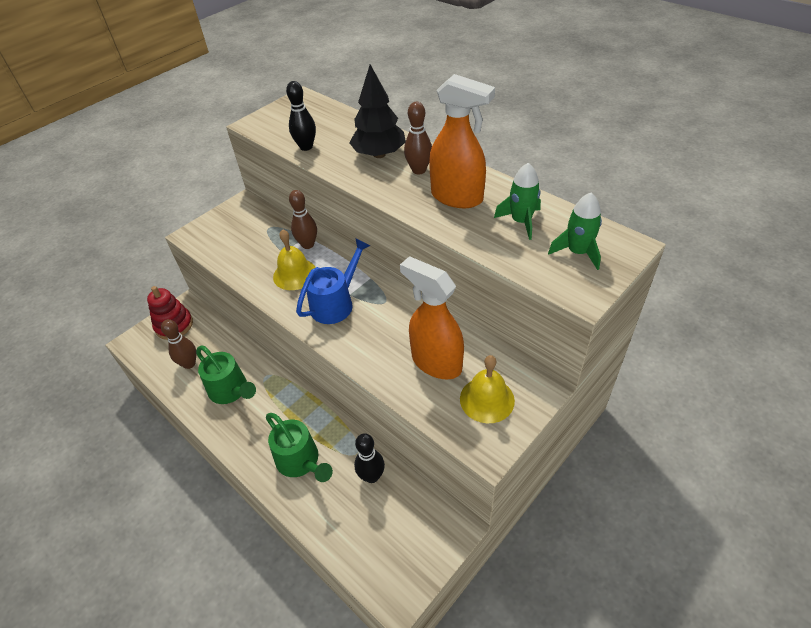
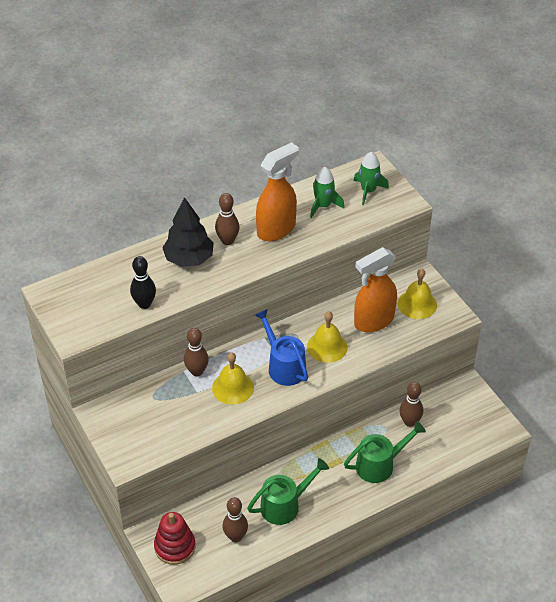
camera: 75 degrees left, 0 degrees up
(371, 476) = (409, 422): black bowling pin -> brown bowling pin
(377, 330) = (327, 347): none -> yellow bell

